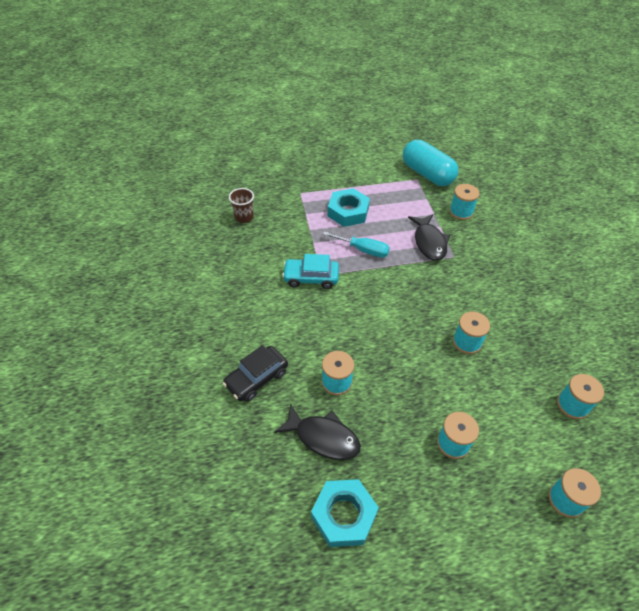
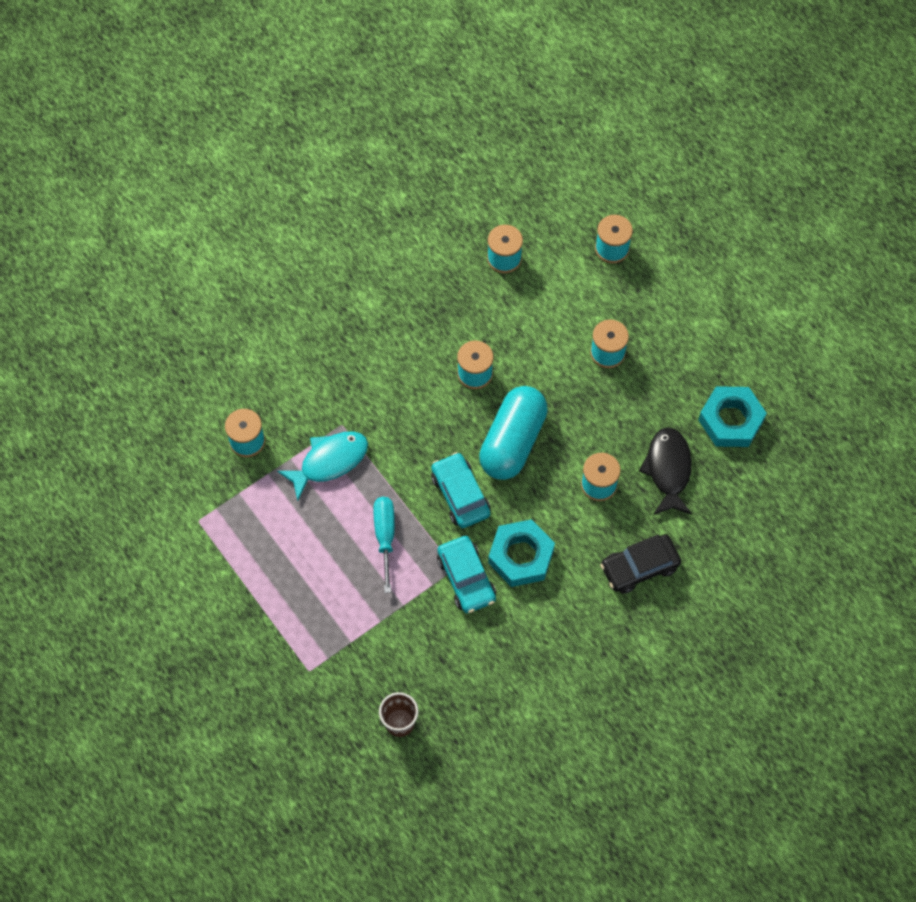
camera: 115 degrees left, 15 degrees up
(256, 378) = (639, 567): black car -> black car turned 135 degrees clockwise
(348, 212) = (318, 586): turquoise nut -> turquoise nut (521, 556)
(372, 297) = (460, 495): none -> turquoise car
(427, 174) = (179, 511): turquoise capsule -> turquoise capsule (513, 441)
(429, 242) = (329, 462): black fish -> turquoise fish

